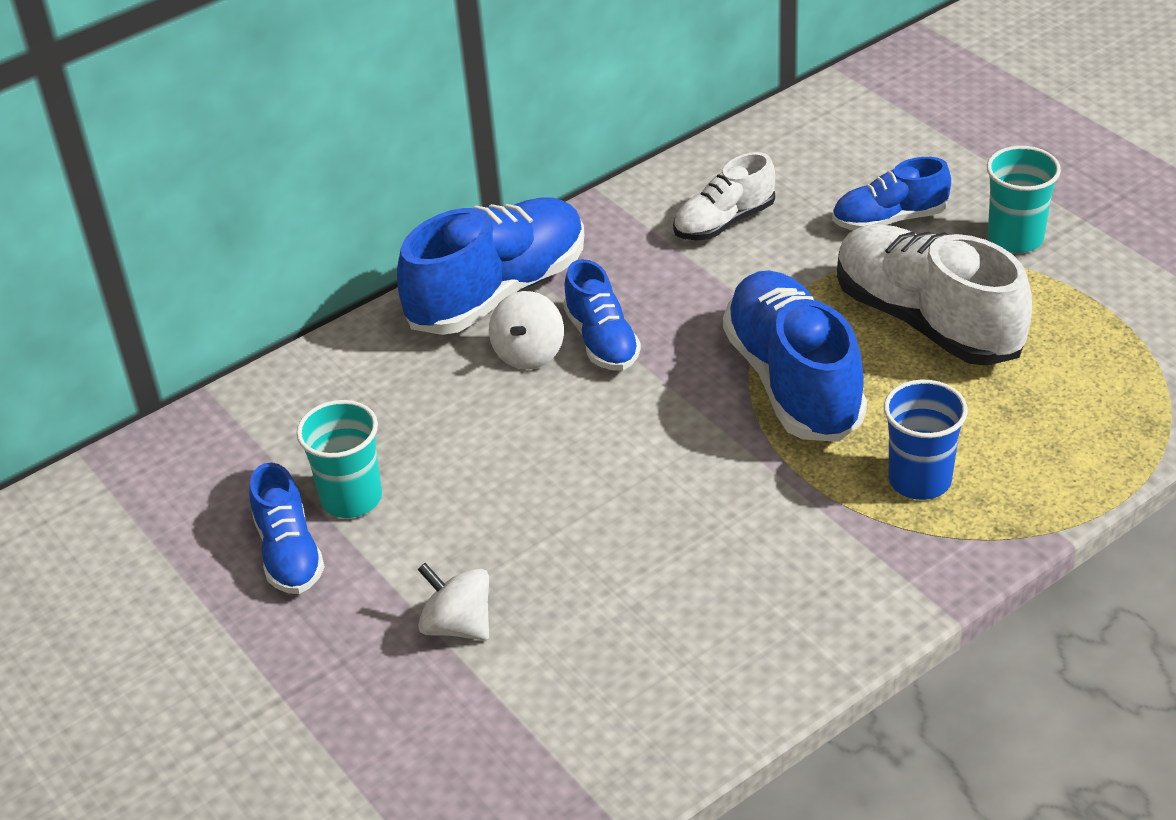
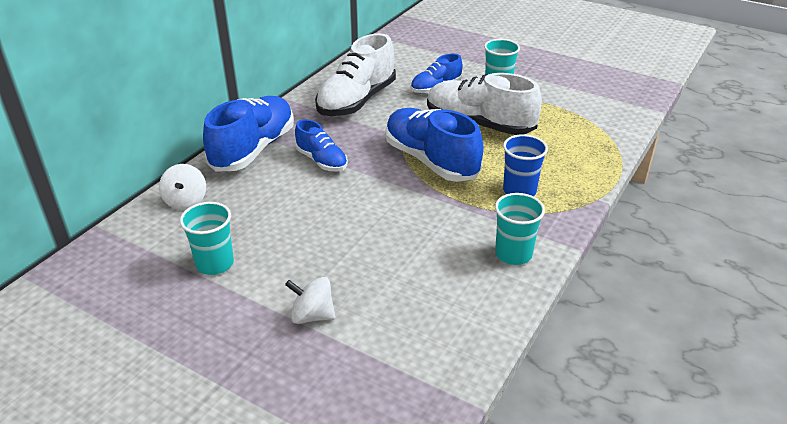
camera: 25 degrees left, 5 degrees down
(289, 553) = (188, 301): blue shoe -> none
(529, 353) = (284, 173): white spinning top -> white spinning top (186, 201)
(724, 222) = (356, 101): white shoe -> white shoe, size x1.78
(835, 600) = (513, 254): none -> turquoise cup

